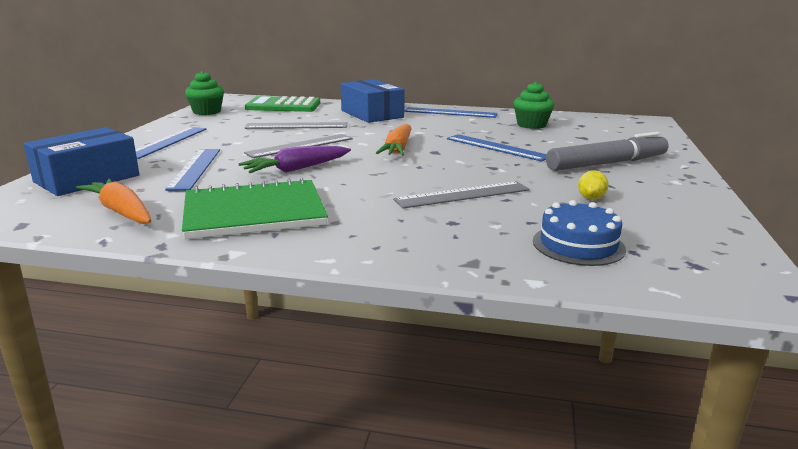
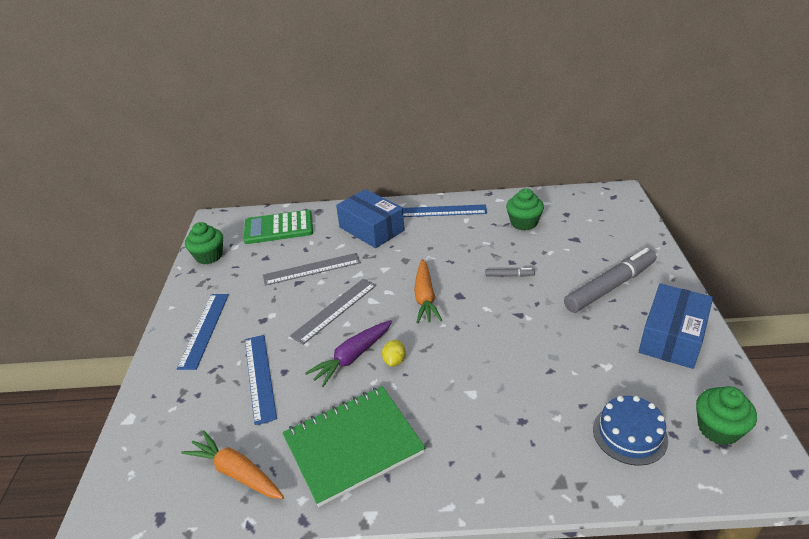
camera: 10 degrees left, 15 degrees up
(87, 179) = (169, 420): blue box -> blue box (672, 337)
(462, 195) = (513, 372): grey ruler -> none
(497, 147) = (509, 275): blue ruler -> grey marker
(591, 198) = (616, 353): yellow lemon -> yellow lemon (394, 361)
(696, 256) = (718, 429): none -> green cupcake

